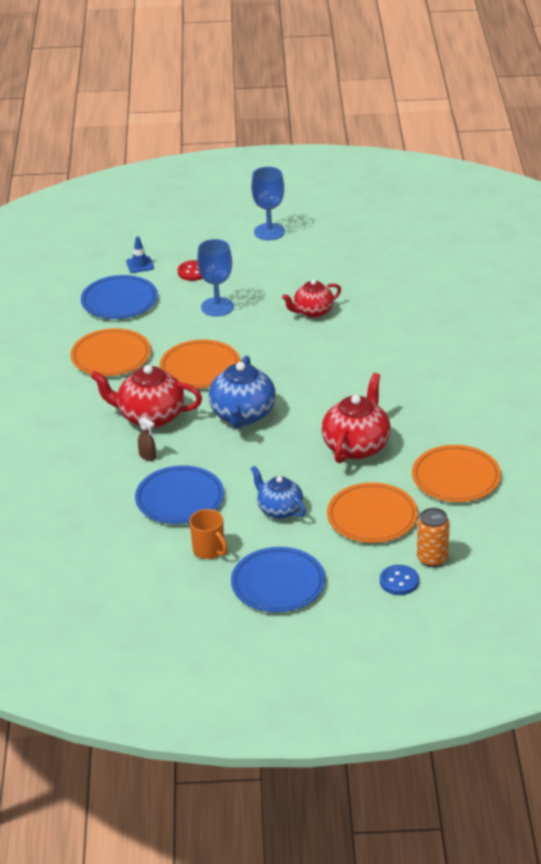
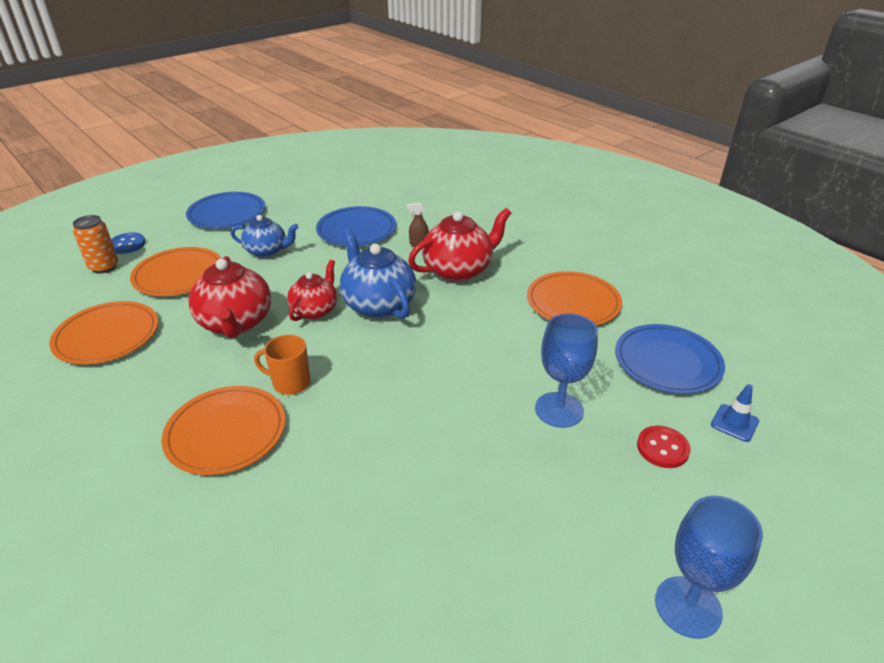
camera: 140 degrees right, 0 degrees up
(200, 368) = (476, 329): orange plate -> orange plate (226, 432)
(209, 550) = (297, 212): orange mug -> orange mug (290, 383)
(312, 312) = (437, 466): red teapot -> red teapot (315, 310)

